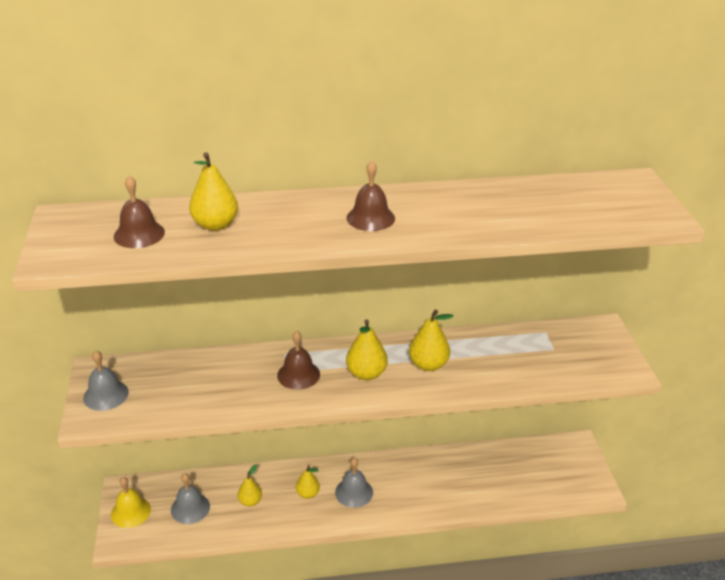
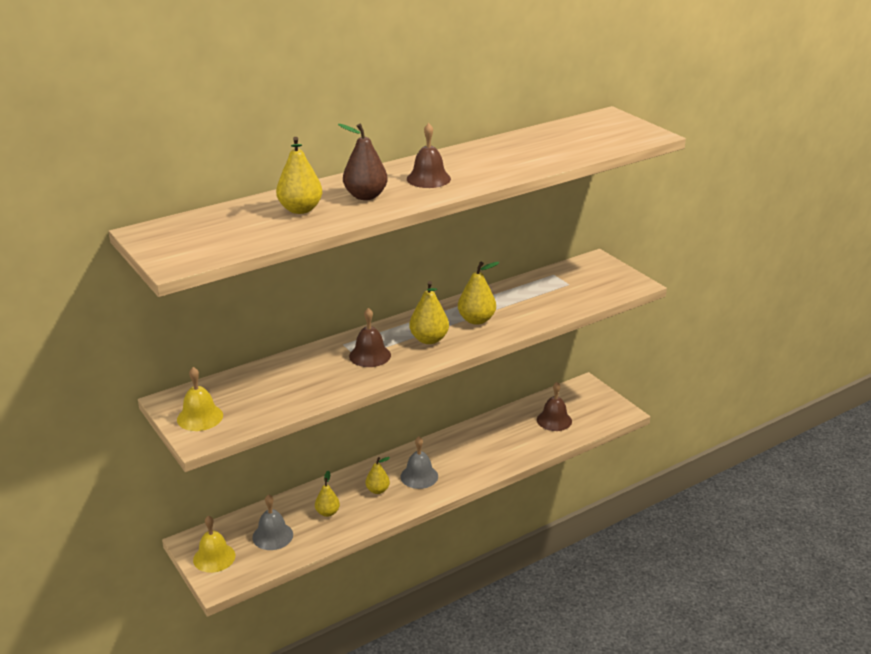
camera: 25 degrees left, 5 degrees down
(106, 395) = (200, 417): grey bell -> yellow bell
(139, 234) = (238, 229): brown bell -> brown bell (554, 420)
(290, 224) = (365, 196): none -> brown pear

